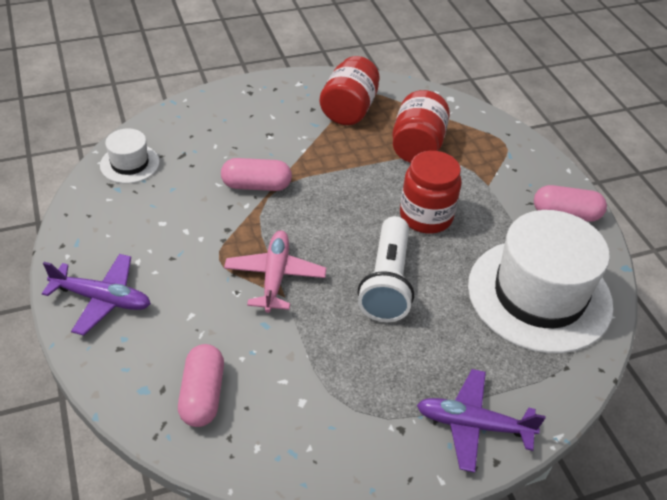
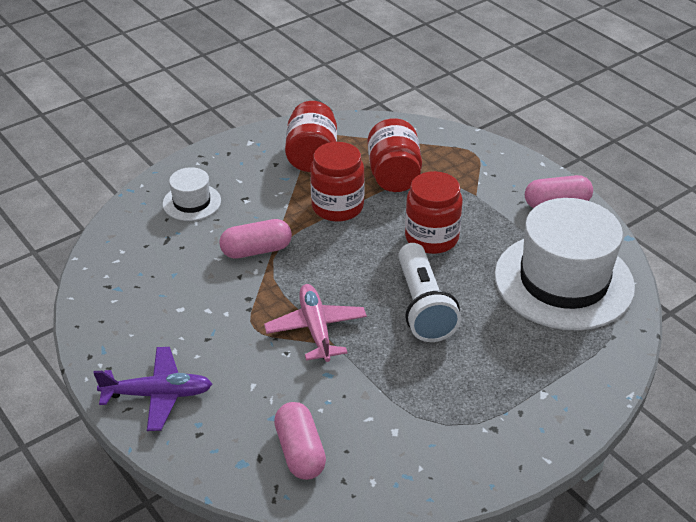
camera: 15 degrees left, 5 degrees down
(130, 163) = (117, 261): white hat -> white hat (192, 202)
(350, 163) = (337, 207): none -> red jar
(472, 425) = (554, 406): purple plane -> none

